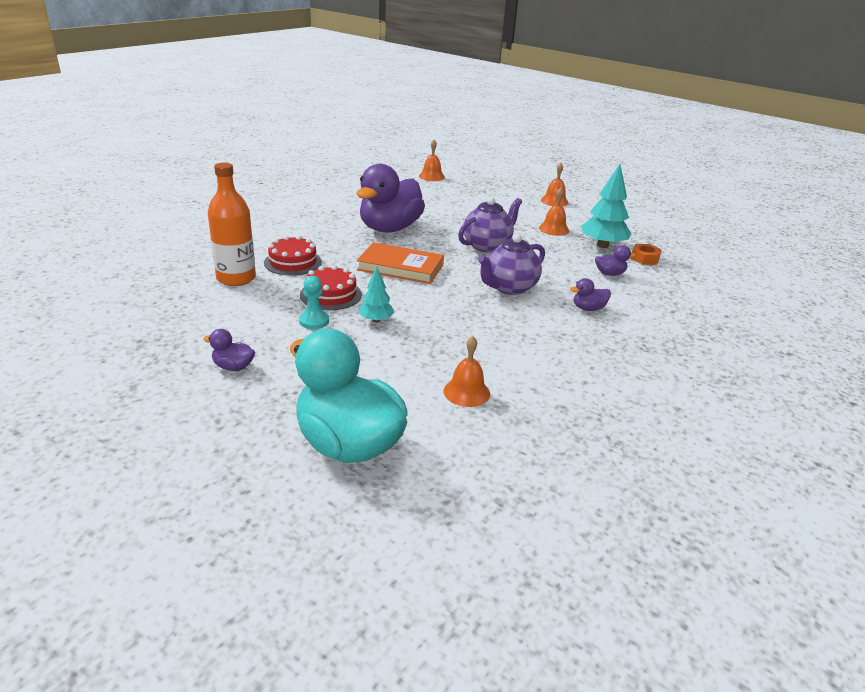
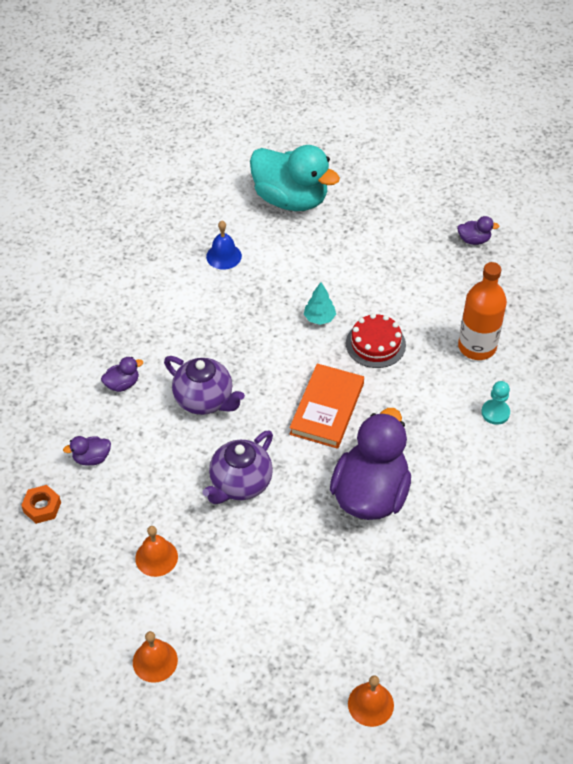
camera: 170 degrees right, 20 degrees up
(233, 367) = (402, 242): purple duck -> purple duck (474, 240)
(293, 262) = (441, 388): red cake -> none
(314, 321) = (371, 304): turquoise pawn -> turquoise pawn (495, 413)
(400, 267) = (327, 409): orange book -> orange book turned 75 degrees counterclockwise
(466, 392) = (224, 256): orange bell -> blue bell
(509, 288) = (204, 400): purple teapot -> purple teapot turned 90 degrees clockwise
(602, 245) = (92, 527): turquoise tree -> none

